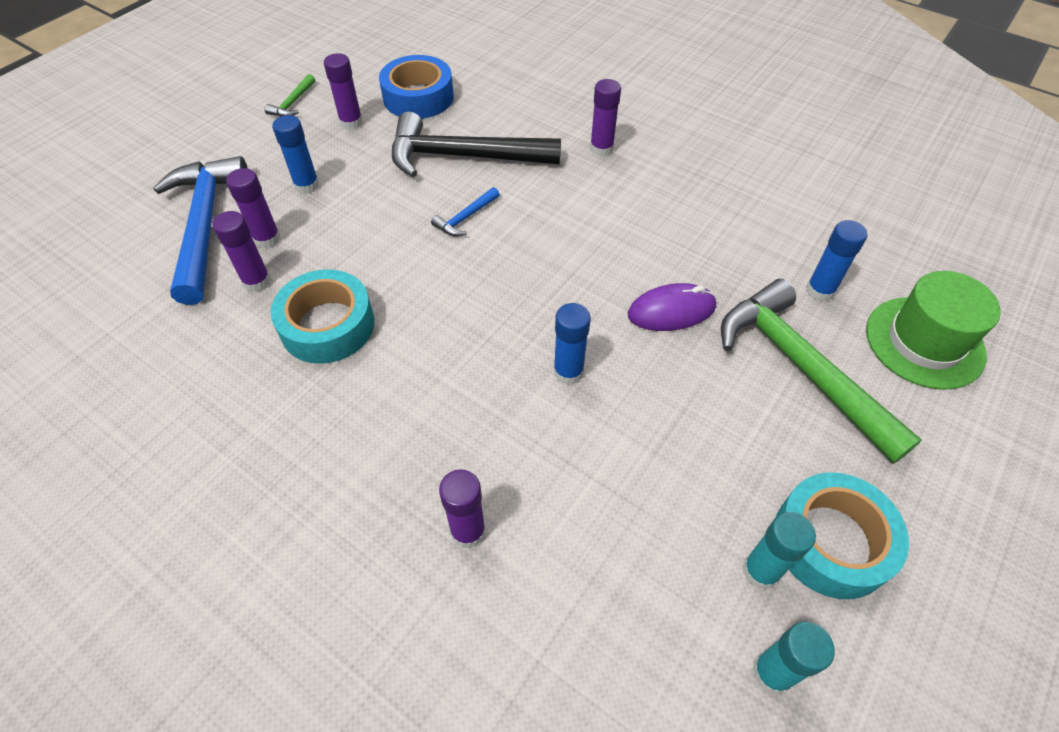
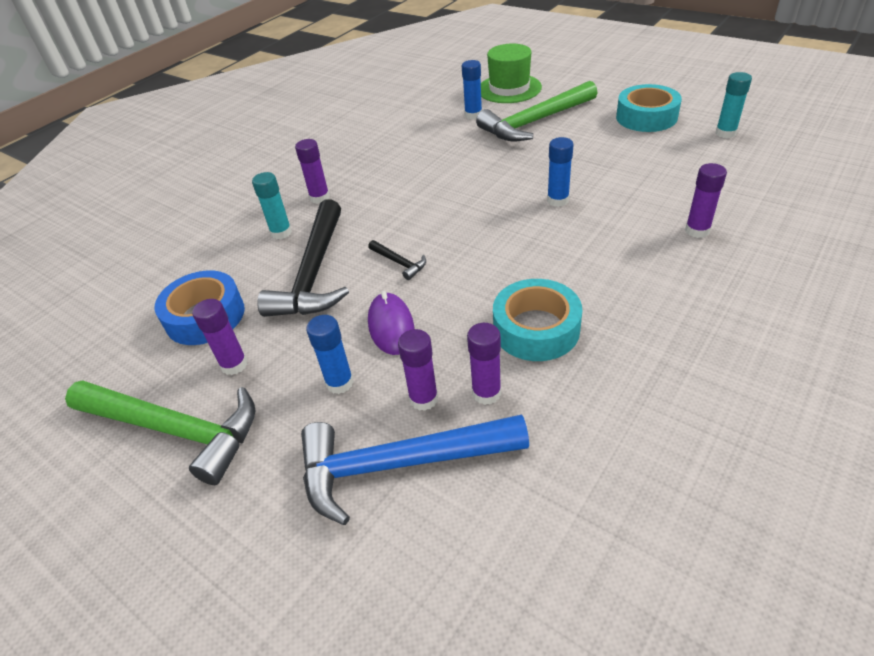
camera: 85 degrees left, 10 degrees down
(293, 103) = (174, 429): green hammer -> green hammer, size x2.39
(465, 218) = (399, 262): blue hammer -> black hammer
(671, 311) = (496, 163): purple mouse -> purple mouse (391, 326)
(760, 571) = (673, 135): turquoise glue stick -> turquoise glue stick (281, 233)

